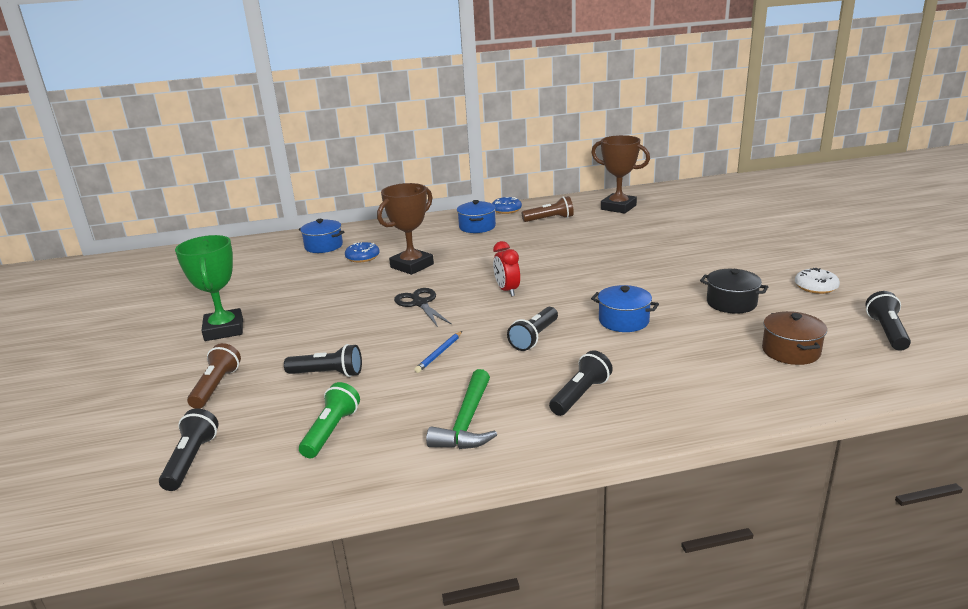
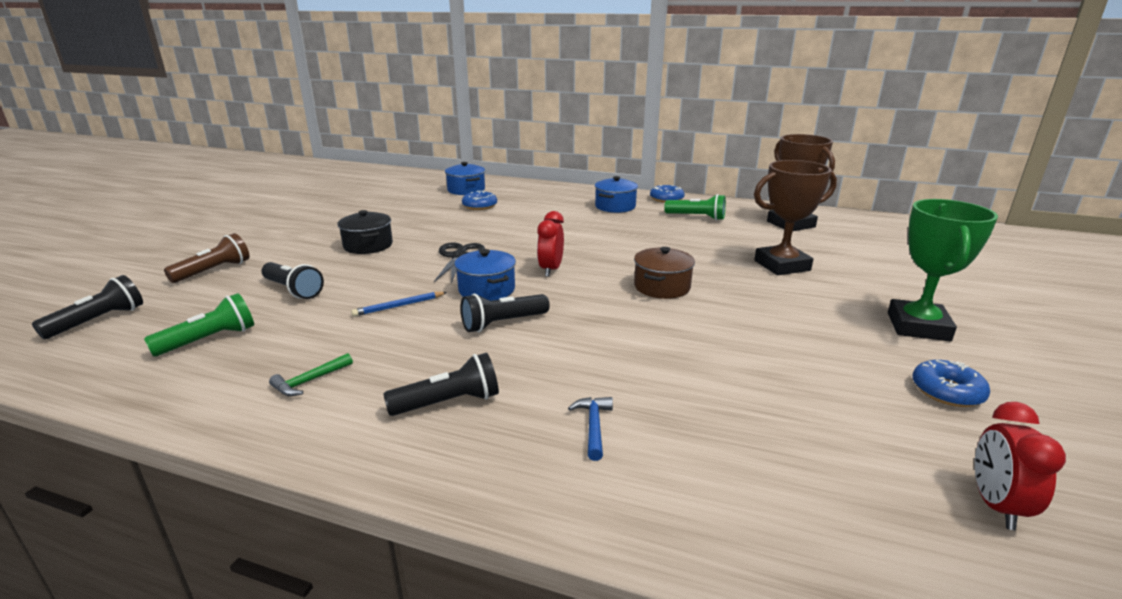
camera: 30 degrees right, 0 degrees up
(224, 330) = (294, 231): green trophy -> green trophy (918, 327)
(412, 266) = (505, 223): brown trophy -> brown trophy (782, 265)
(467, 422) = (310, 381): green hammer -> green hammer, size x0.53
(549, 219) = (696, 217): brown flashlight -> green flashlight
(623, 321) = (619, 340): blue pot -> blue pot (486, 290)
(680, 372) = (593, 426): none -> blue hammer
(731, 303) = (785, 368): black pot -> black pot (368, 245)
(790, 351) = (785, 465): brown pot -> brown pot (662, 287)
(816, 287) = (947, 391): white donut -> blue donut
(886, 332) = (995, 505): black flashlight -> red clock

